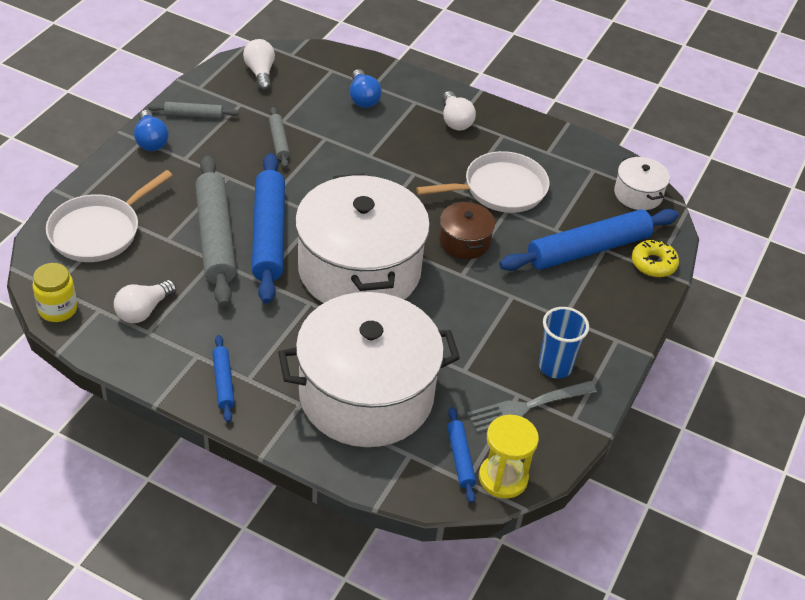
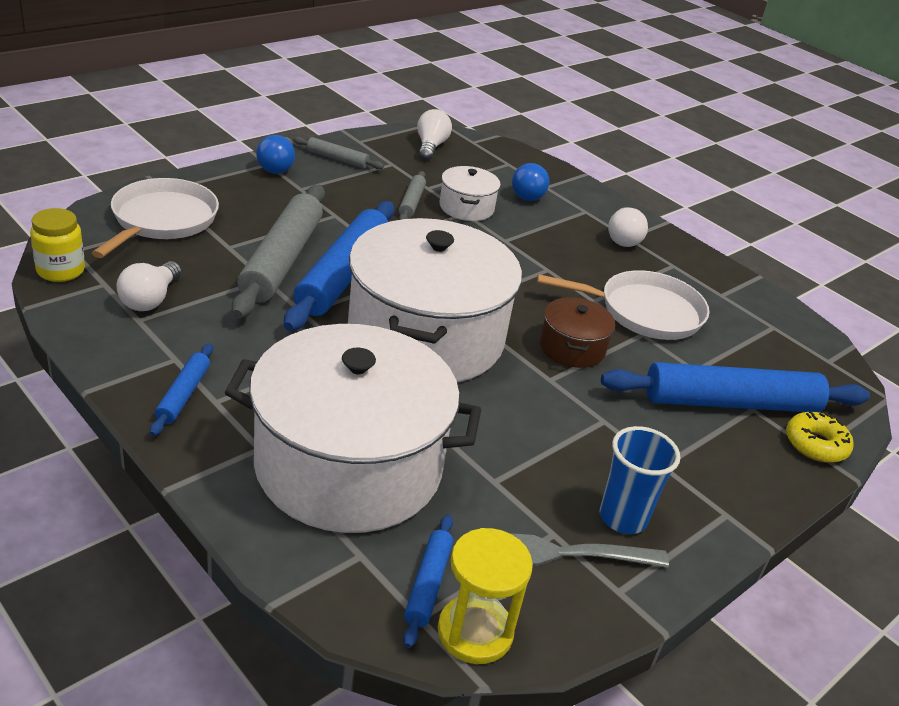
camera: 20 degrees right, 10 degrees down
(98, 231) = (162, 220): white pan -> white pan turned 135 degrees clockwise
(143, 311) = (150, 299): white light bulb -> white light bulb turned 45 degrees counterclockwise
(638, 194) = (823, 366): white pot -> white pot (466, 207)

